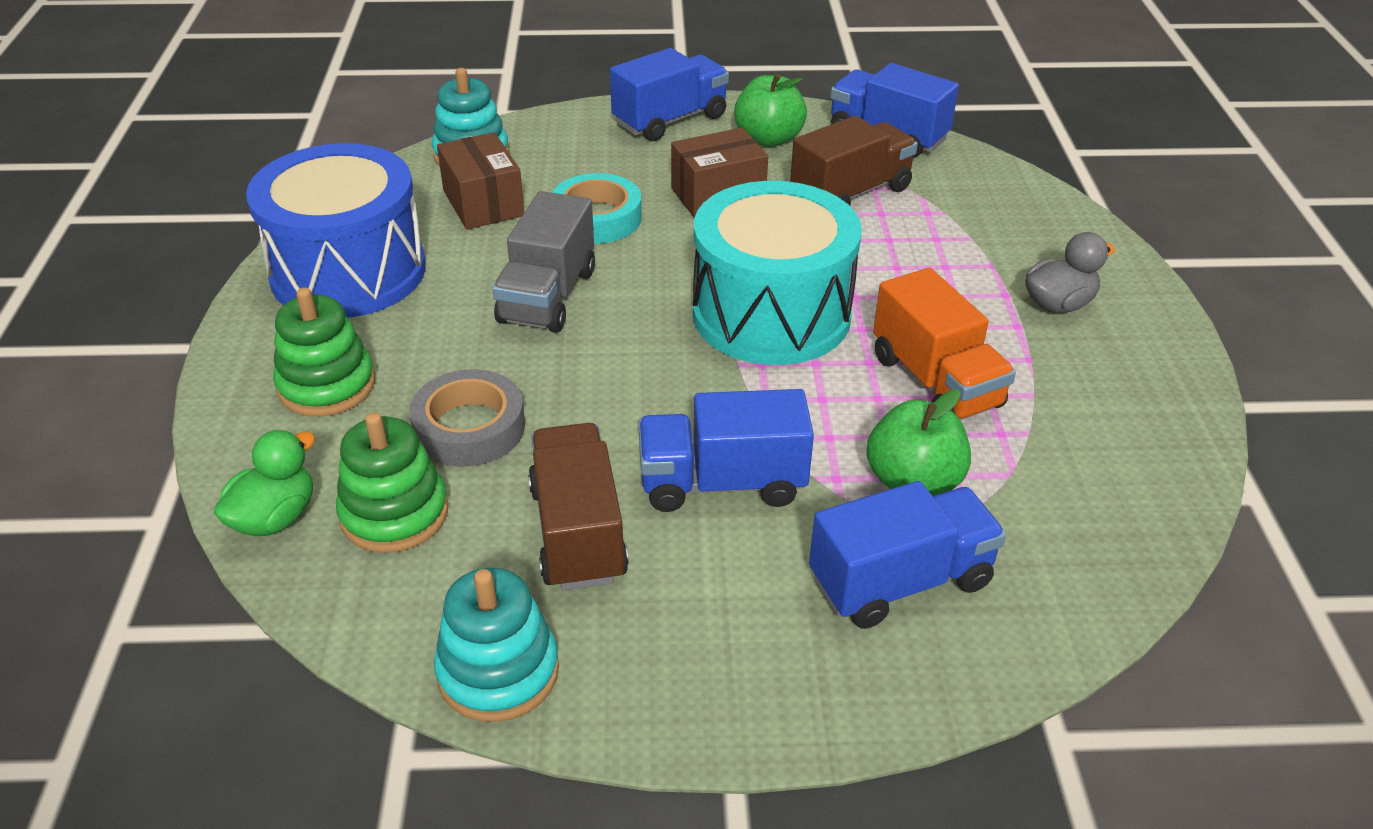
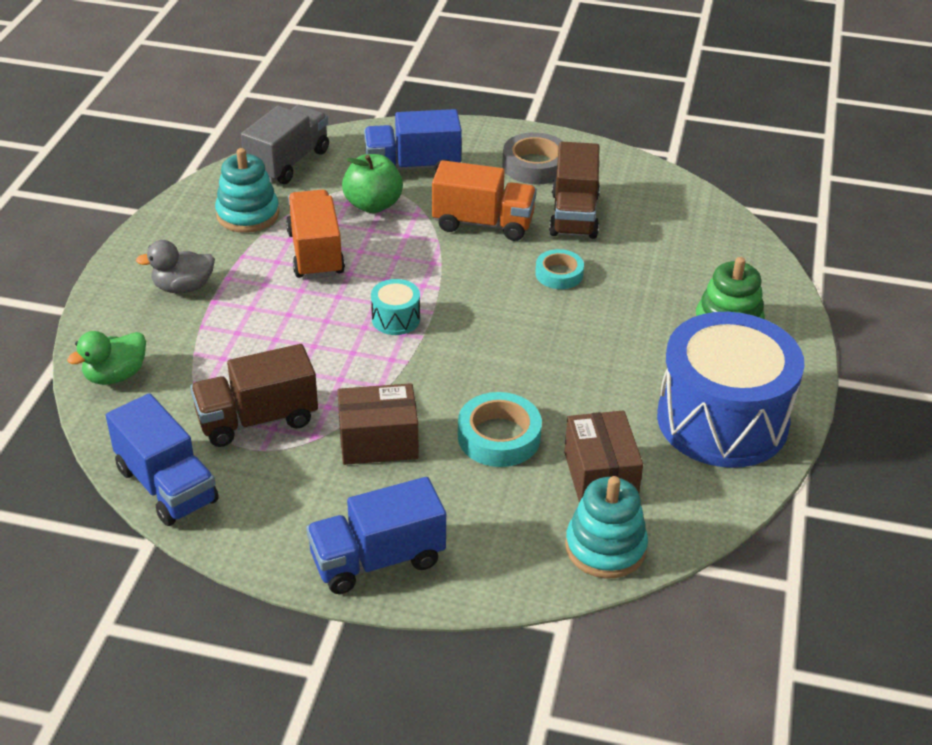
camera: 165 degrees left, 0 degrees up
(275, 518) = (748, 252): green duck -> green duck (115, 375)
(394, 513) = (678, 242): green stacking toy -> none
(469, 428) = (630, 280): grey tape -> grey tape (535, 165)
(498, 671) = (625, 169): turquoise stacking toy -> turquoise stacking toy (248, 214)
(547, 296) = (560, 366): grey truck -> grey truck (288, 162)
(577, 417) = (559, 274): none -> turquoise tape
(722, 483) = (483, 223): blue truck -> orange truck
(768, 139) = (289, 507): green apple -> none
(771, 314) = (396, 319): turquoise drum -> turquoise drum, size x0.40

